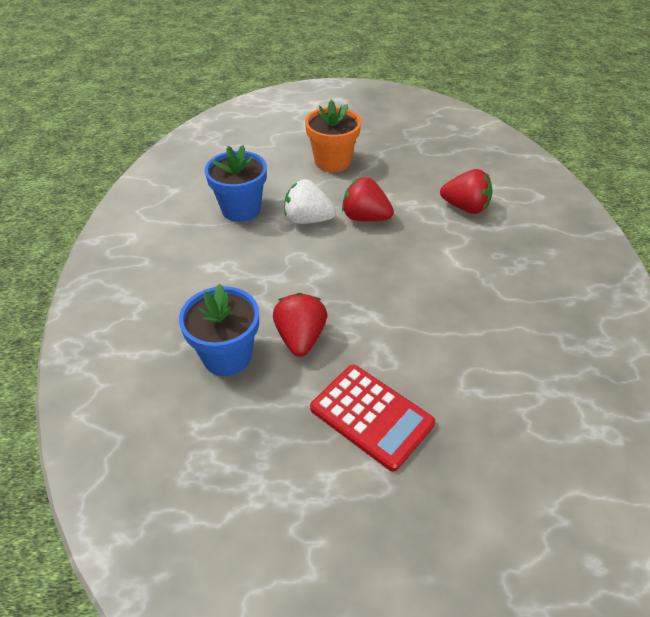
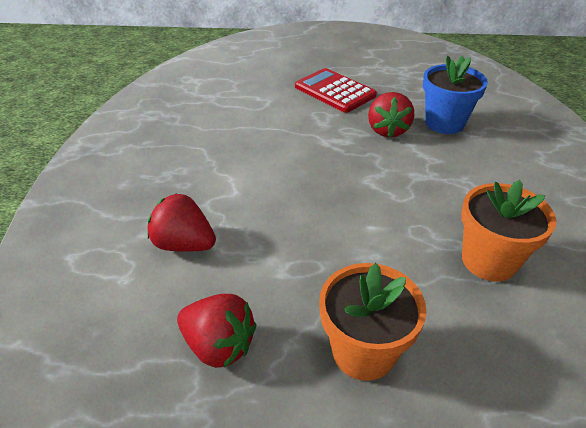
camera: 175 degrees left, 5 degrees down
(241, 209) = (489, 261): blue flower pot -> orange flower pot
(308, 219) = (394, 239): white strawberry -> none
(365, 217) = (320, 237): red strawberry -> red strawberry (219, 345)

